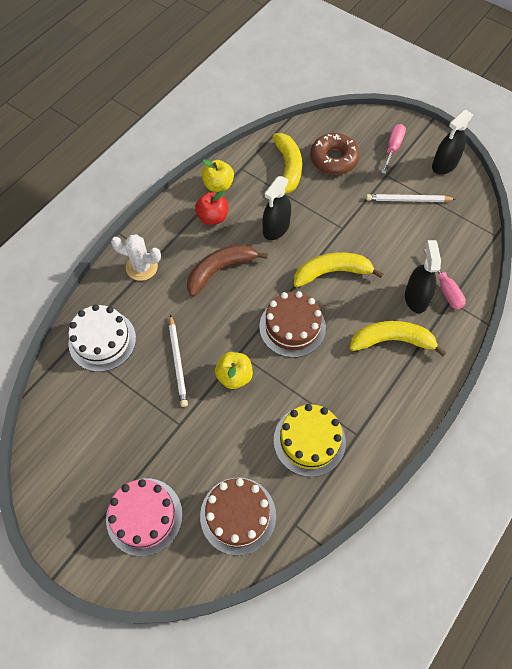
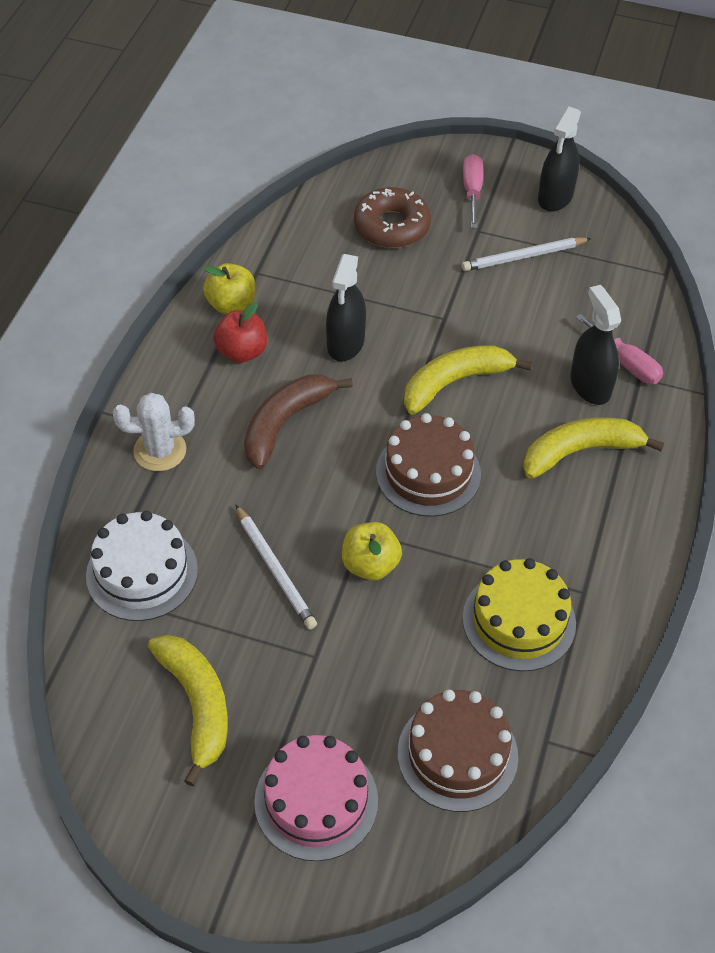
camera: 20 degrees left, 10 degrees down
(288, 169) = (329, 257): yellow banana -> yellow banana (197, 705)

